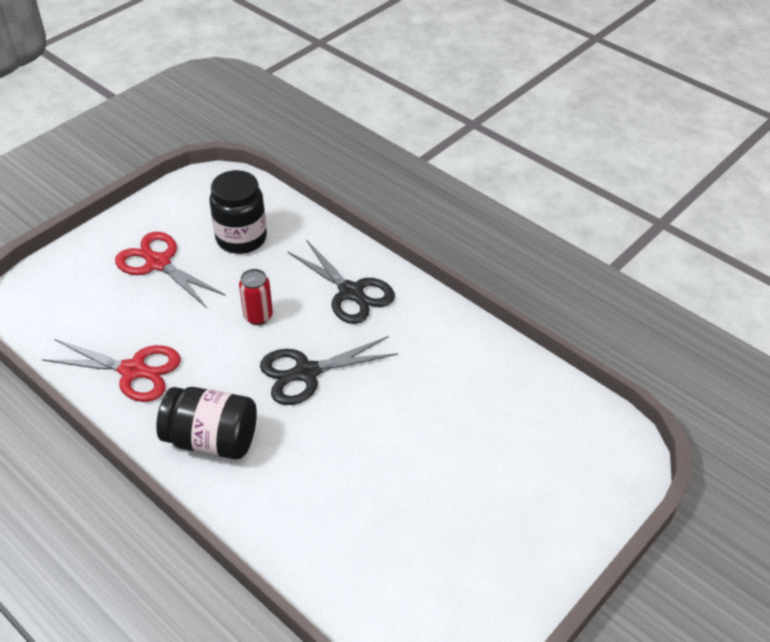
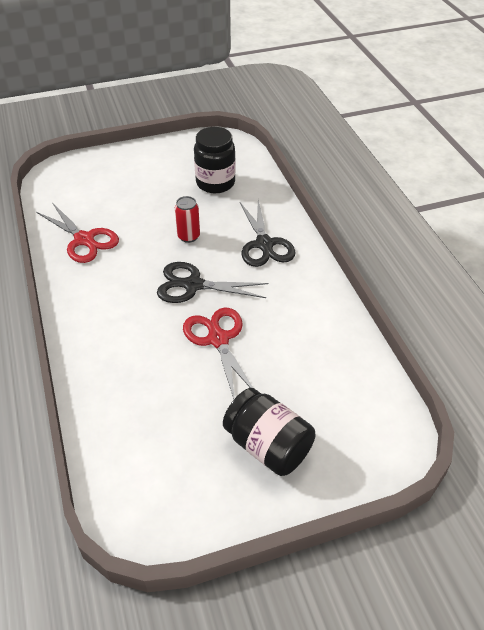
camera: 30 degrees right, 0 degrees up
(158, 263) = (150, 180): red scissors -> red scissors (218, 339)
(212, 440) = (99, 303): black jar -> black jar (268, 446)

